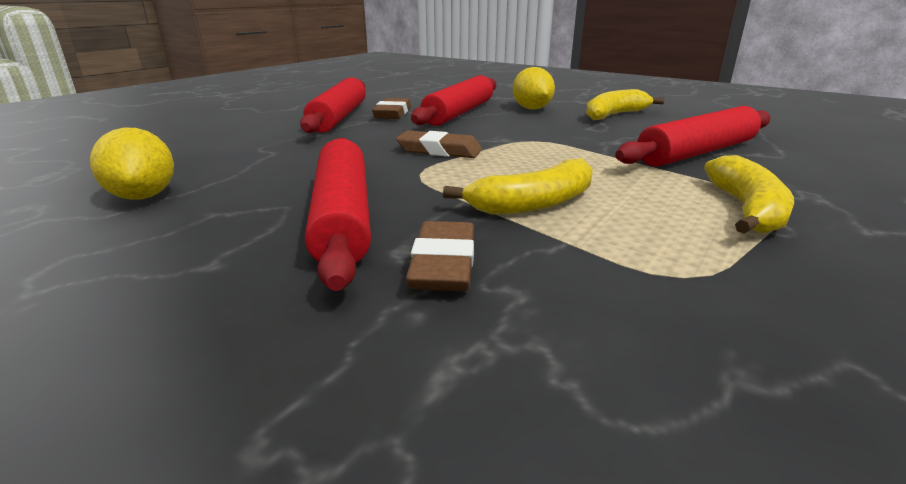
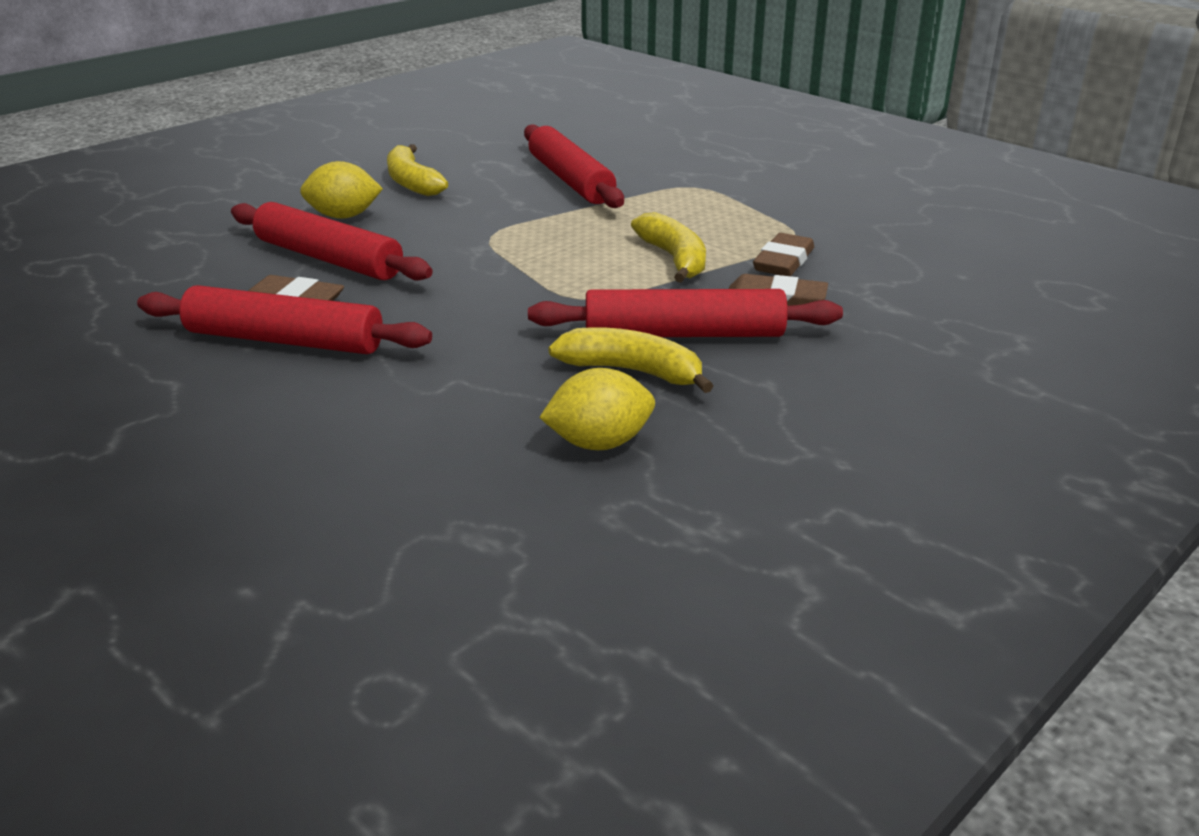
camera: 80 degrees left, 5 degrees up
(439, 150) = (505, 283): brown eraser -> brown eraser (783, 261)
(746, 210) = (704, 198): yellow banana -> yellow banana (632, 371)

